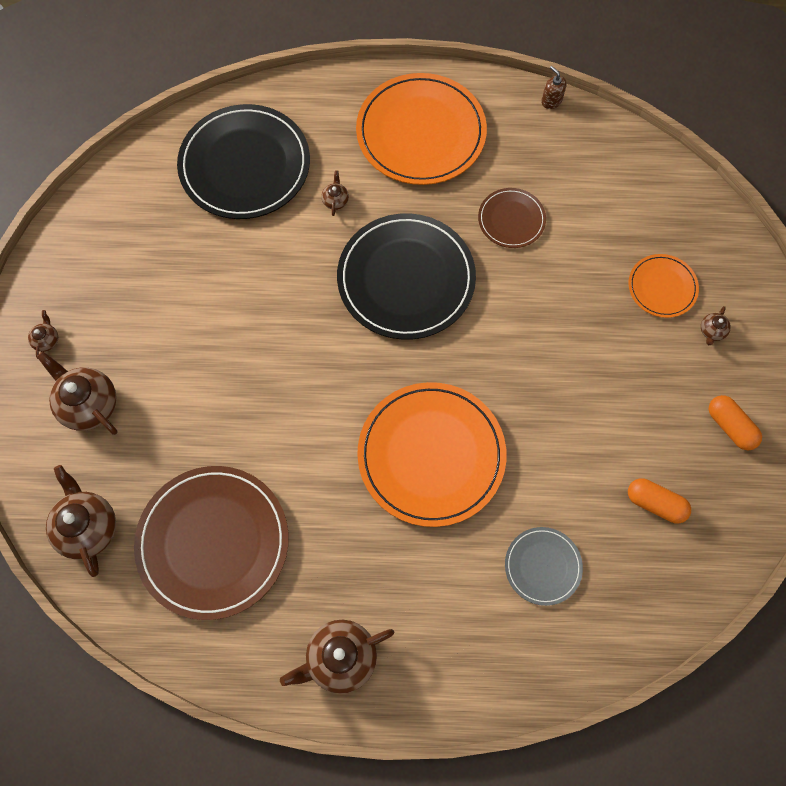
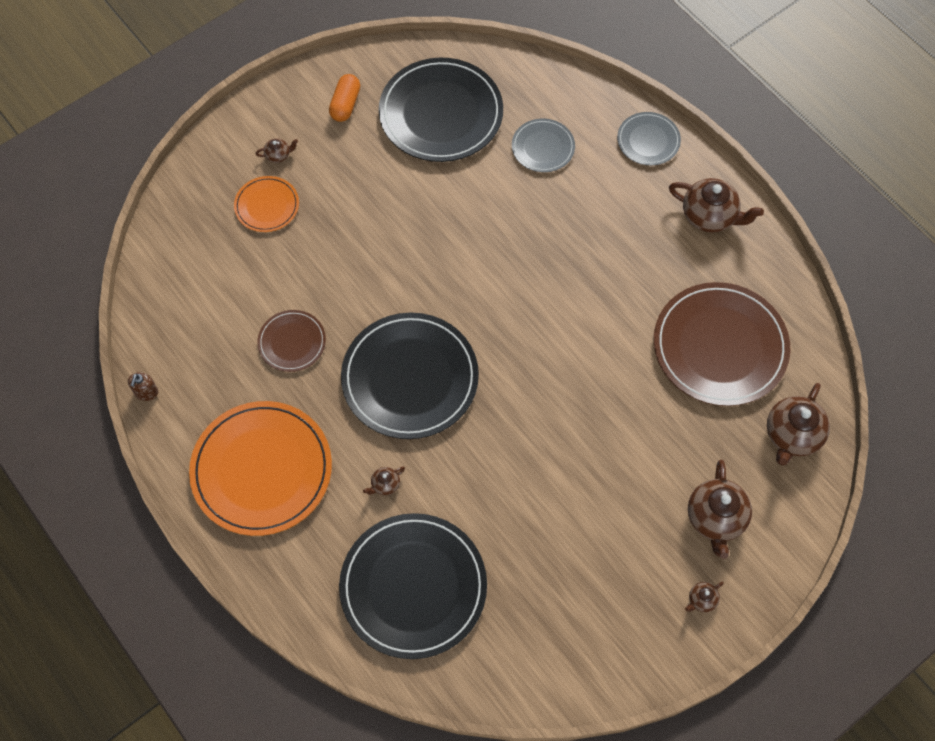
camera: 130 degrees left, 5 degrees down
(431, 455) = (531, 260): orange plate -> none
(470, 677) = (648, 140): none -> grey plate
(655, 503) = (441, 113): orange capsule -> black plate

